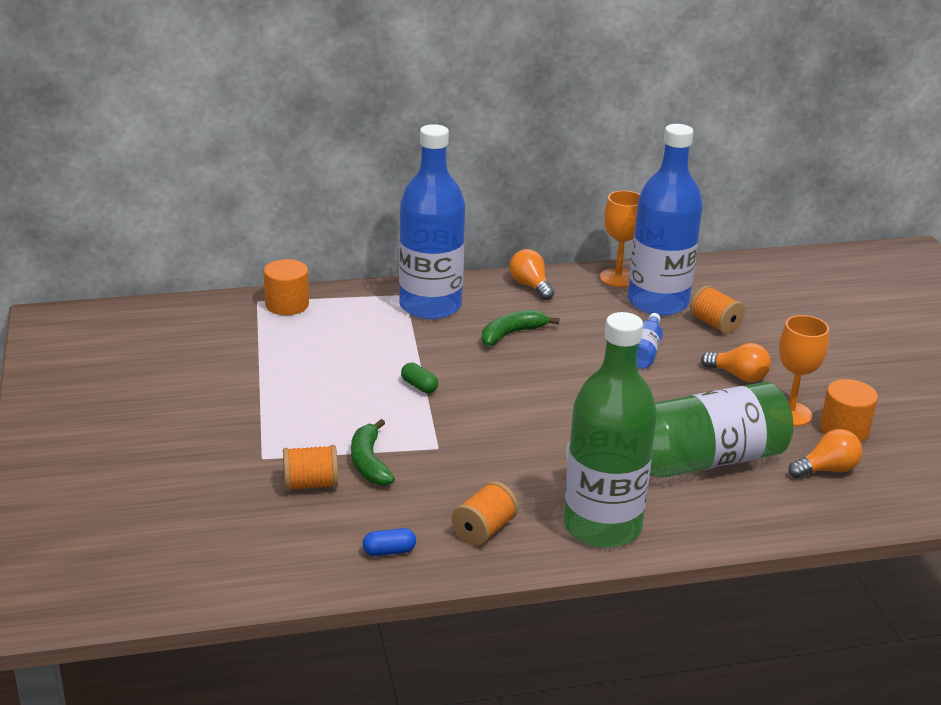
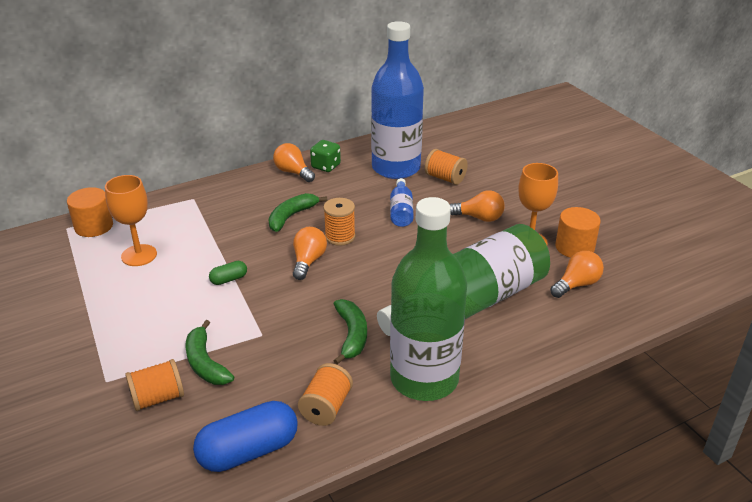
camera: 15 degrees left, 5 degrees up
(389, 551) = (248, 451): blue capsule -> blue capsule, size x2.11
(419, 386) = (229, 279): green capsule -> green capsule turned 60 degrees counterclockwise
(430, 306) = (217, 204): blue bottle -> none
(515, 385) = (308, 261): none -> orange light bulb
(537, 468) = (351, 335): none -> green banana
(561, 366) = (340, 237): none -> orange spool
(572, 286) = (326, 166): none -> green dice
(618, 278) = (358, 153): orange goblet -> orange goblet (139, 255)

